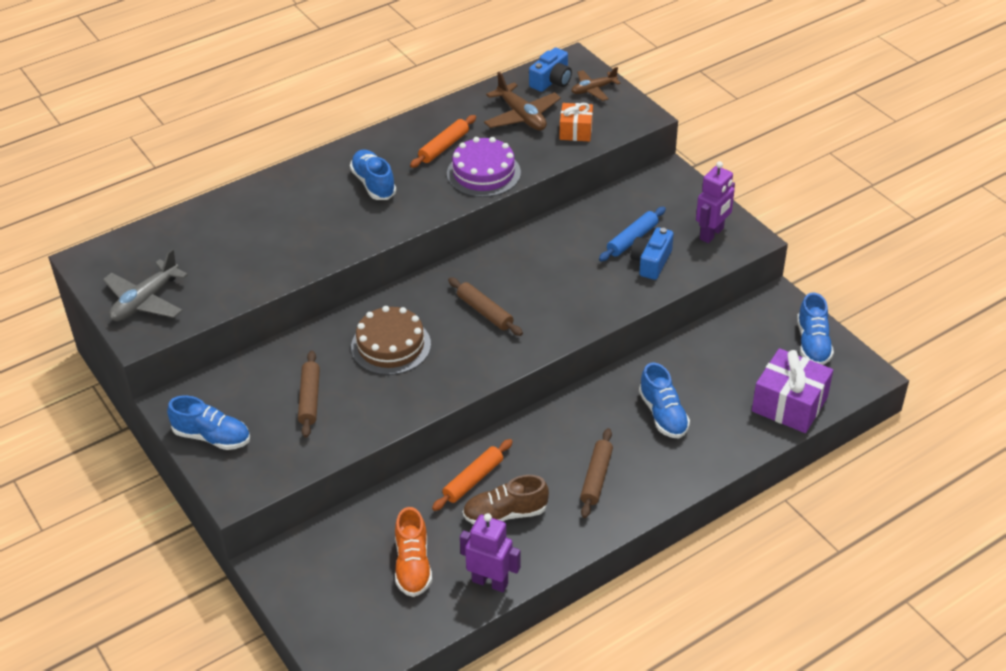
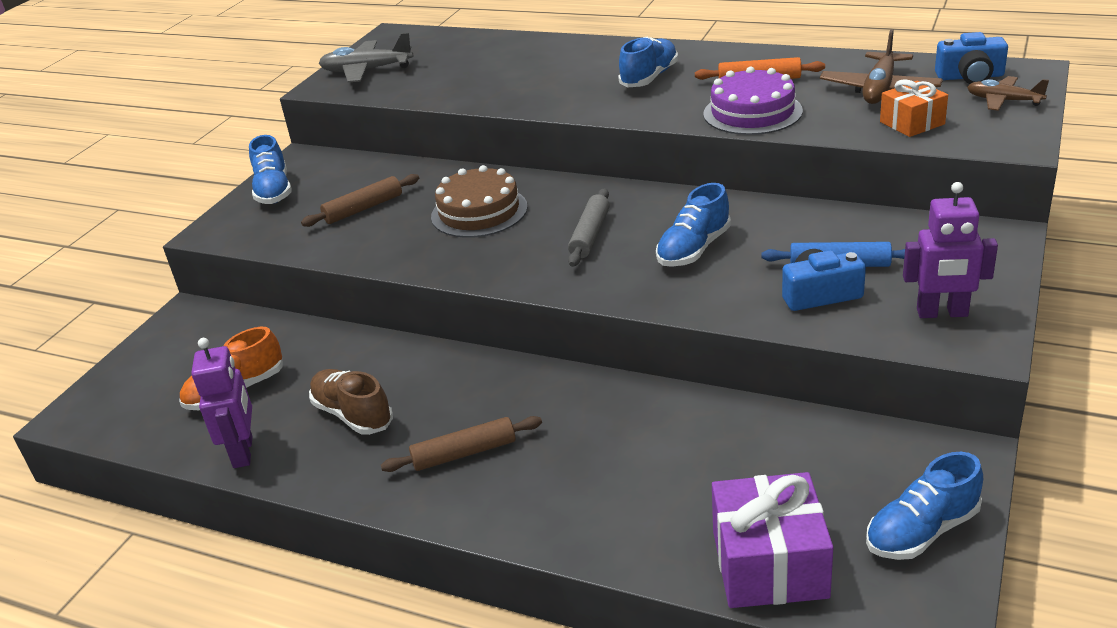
camera: 60 degrees right, 10 degrees down
(473, 480) = (386, 370): orange rolling pin -> none
(485, 312) = (590, 235): brown rolling pin -> grey rolling pin
(663, 414) = (622, 456): blue shoe -> blue shoe (693, 249)

